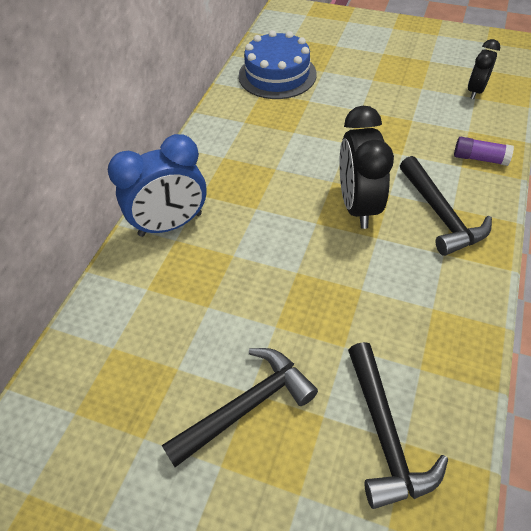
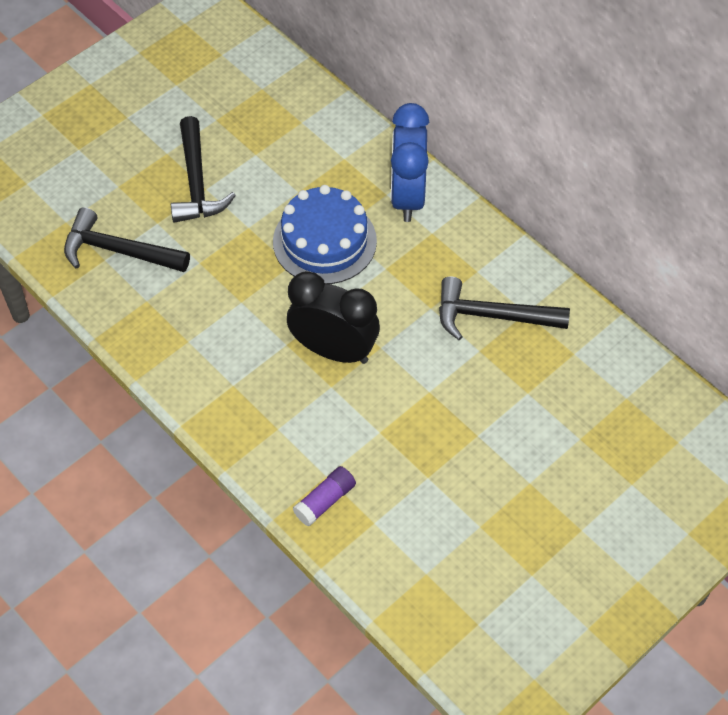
camera: 115 degrees right, 5 degrees up
(277, 75) = (599, 384): blue cake -> blue cake (324, 241)
(440, 214) = (277, 412): black hammer -> black hammer (492, 316)
(475, 91) = (437, 582): black clock -> none

